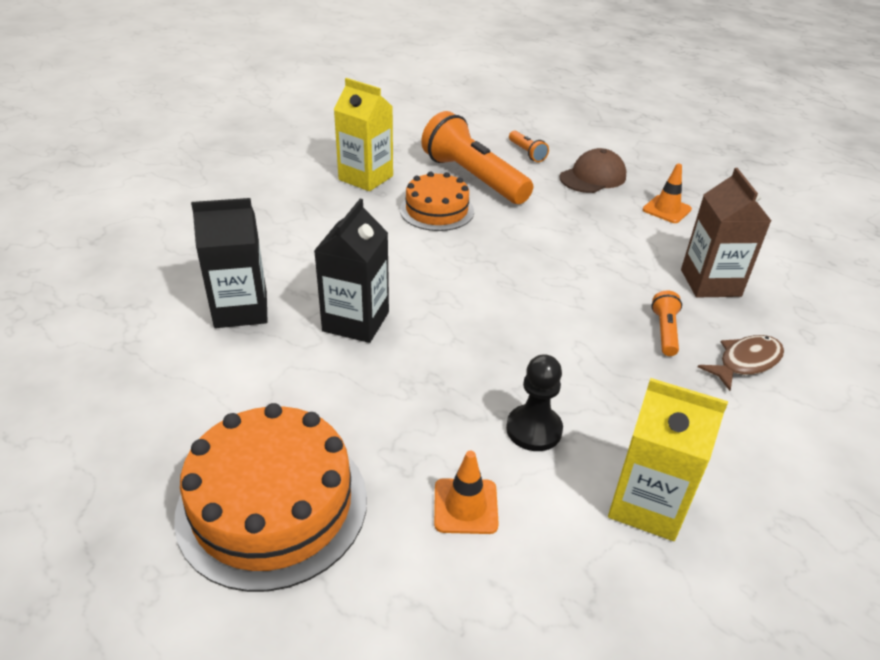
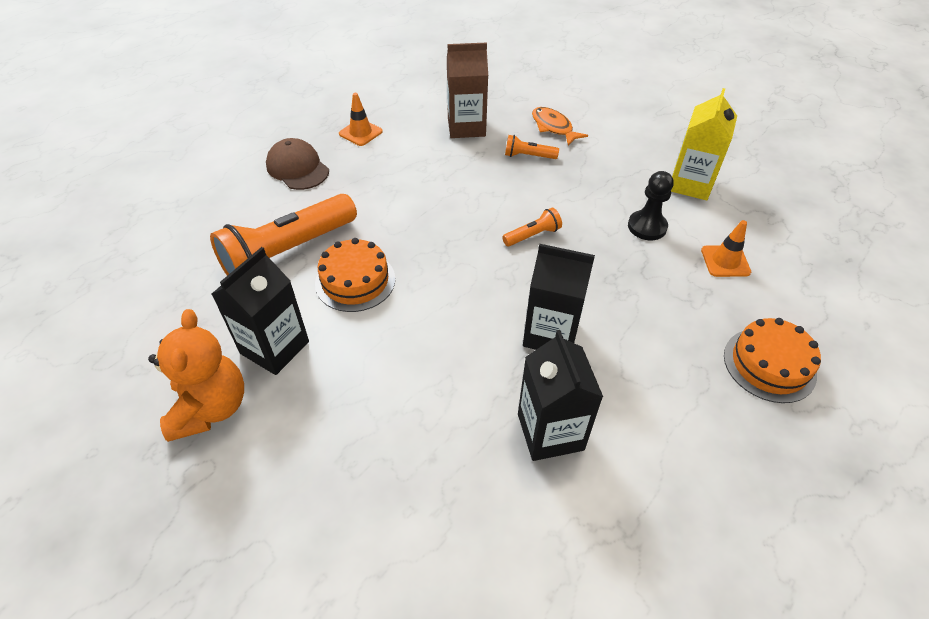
camera: 90 degrees left, 10 degrees up
(272, 505) = (769, 364): orange cake -> orange cake, size x0.64
(315, 158) = (211, 408): none -> orange teddy bear
(366, 178) = (274, 347): yellow carton -> black carton
(526, 153) = (237, 209): orange flashlight -> orange flashlight (532, 235)
(745, 362) = (553, 127): brown fish -> orange fish

